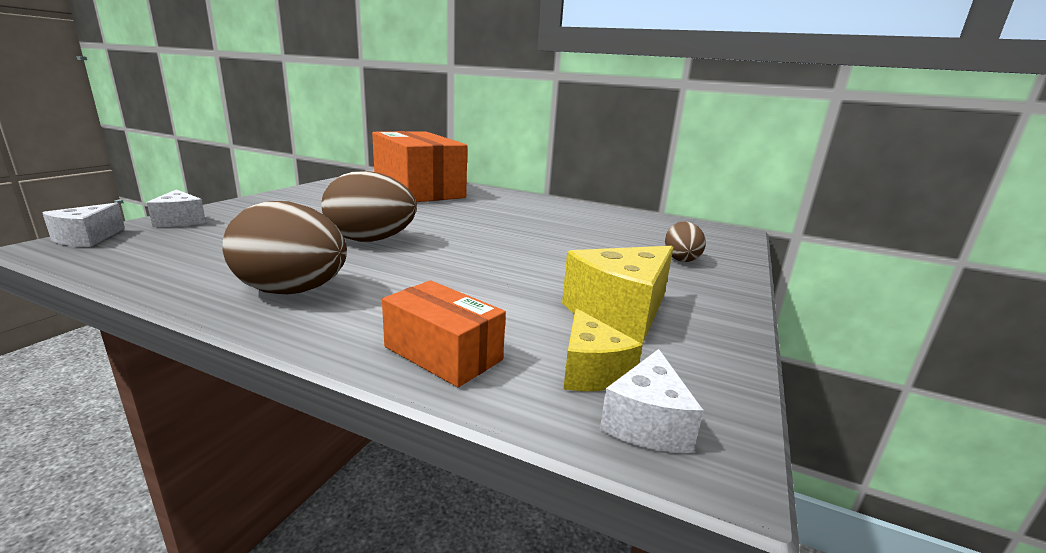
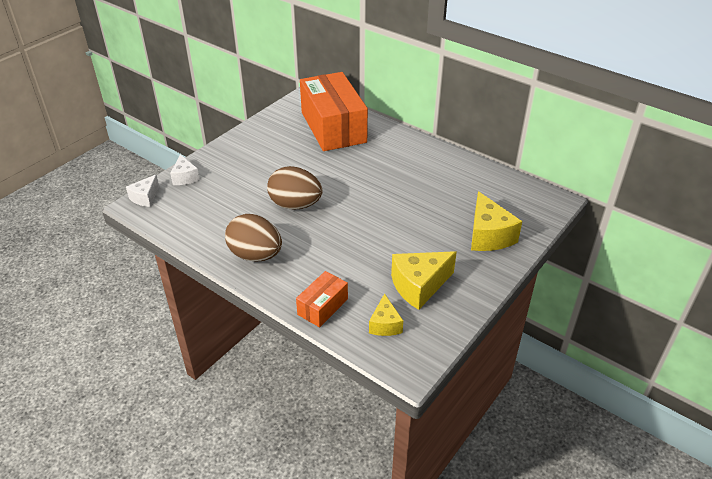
camera: 15 degrees right, 20 degrees up
(443, 353) = (322, 307): orange box -> orange box turned 75 degrees clockwise
(647, 423) = (395, 354): white cheese -> none
(681, 259) = (488, 235): brown egg -> yellow cheese

